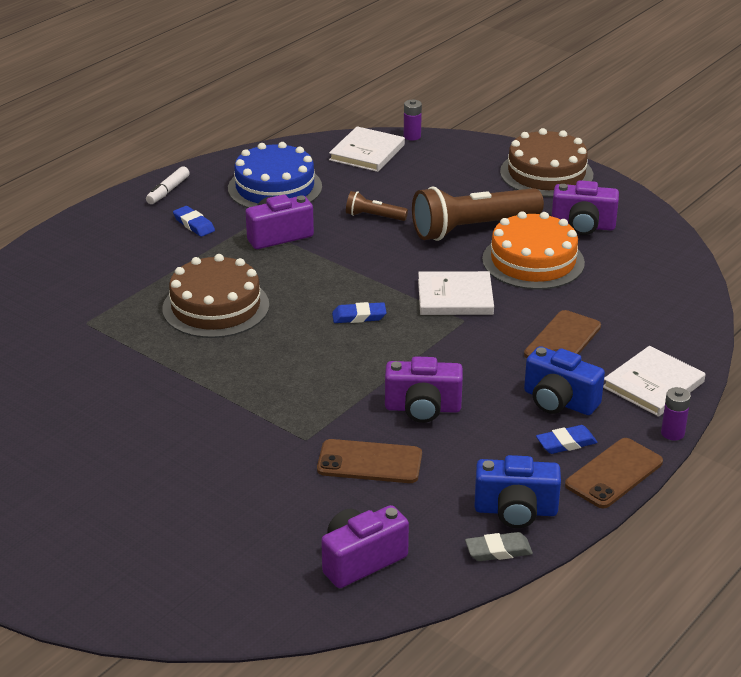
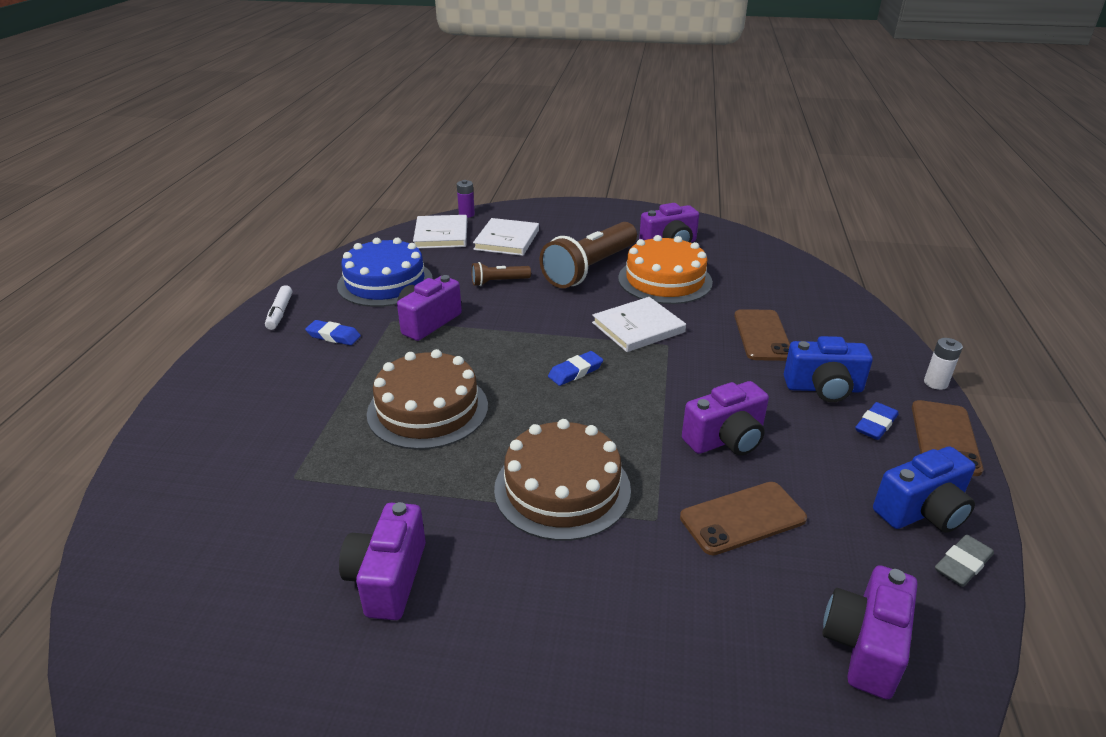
camera: 30 degrees left, 0 degrees up
(96, 406) = (388, 578): none -> purple camera
(546, 173) = (599, 215): brown cake -> brown cake (562, 488)
(653, 384) = (870, 348): white book -> white book (507, 240)
(672, 433) = (935, 383): purple battery -> white battery

